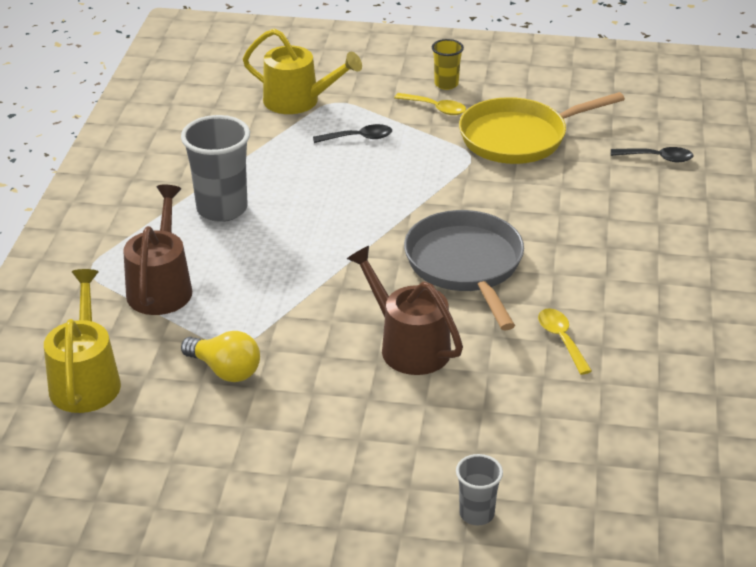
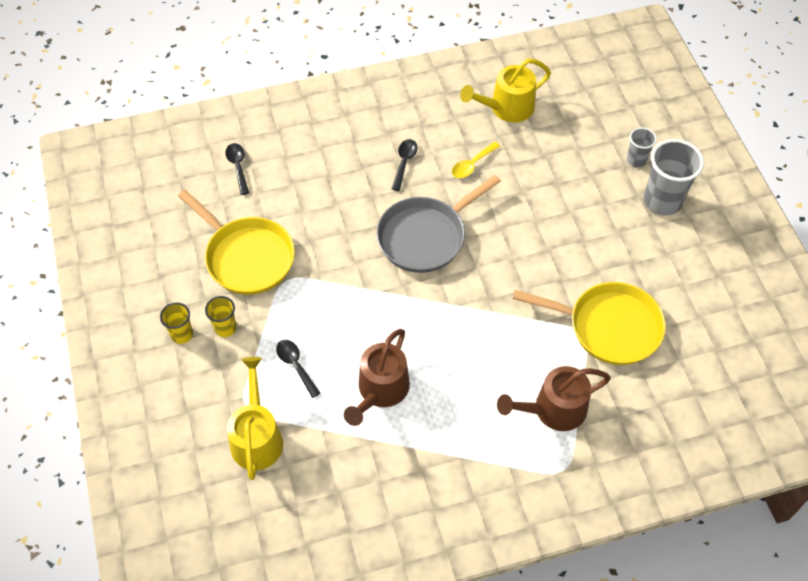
camera: 115 degrees left, 20 degrees up
(86, 380) = (669, 403): yellow watering can -> yellow watering can (507, 108)
(222, 209) = (441, 418): grey cup -> grey cup (662, 201)
(225, 370) = (608, 327): yellow light bulb -> yellow pan
(409, 346) = (525, 238): brown watering can -> brown watering can (380, 390)
(435, 108) = (225, 328): yellow spoon -> yellow cup
(597, 282) = (404, 162): none -> black spoon

